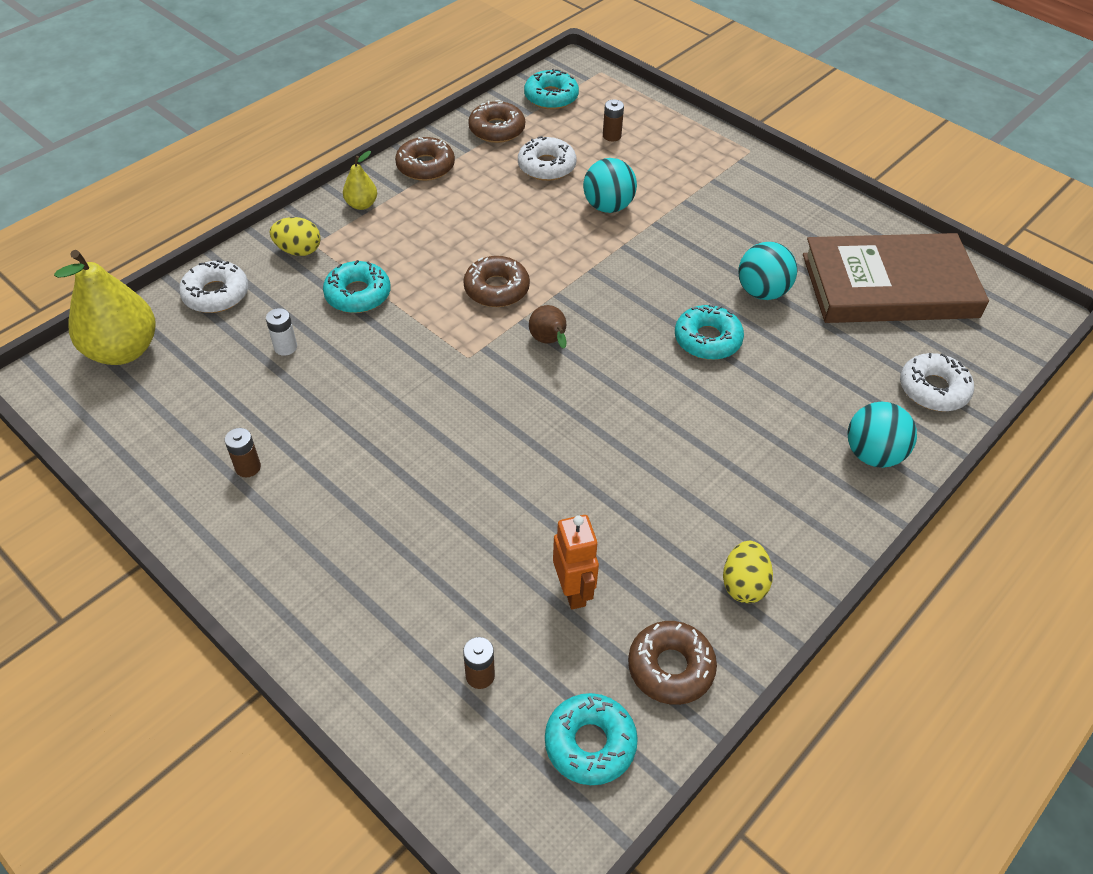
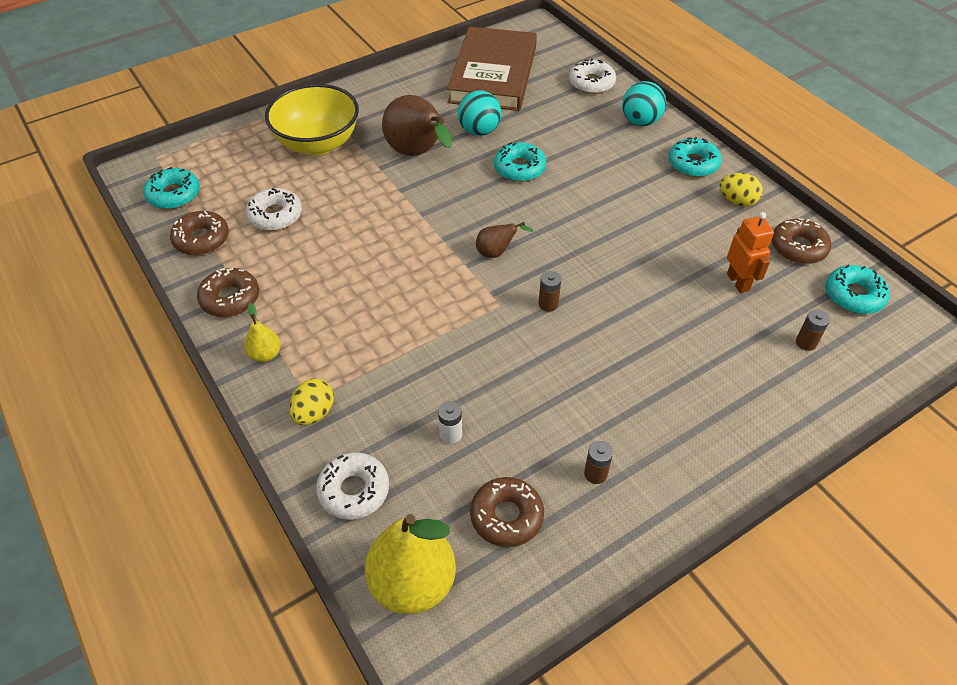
camera: 75 degrees left, 0 degrees up
(358, 294) = (397, 371): turquoise donut -> turquoise donut (693, 164)
(496, 289) = (424, 274): brown donut -> brown donut (506, 516)
(573, 591) = (738, 282): orange robot -> orange robot turned 75 degrees clockwise
(608, 206) = (348, 189): turquoise ball -> none
(611, 136) = (255, 168): brown battery -> brown battery (548, 304)
(672, 169) = (318, 143): none -> yellow bowl
(692, 247) = (418, 153): none -> brown pear

